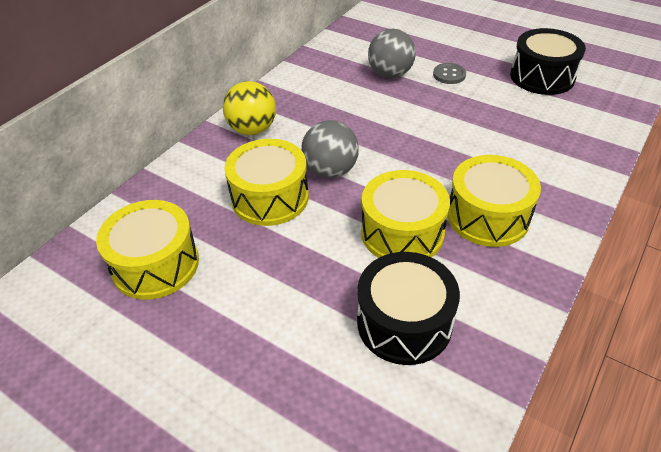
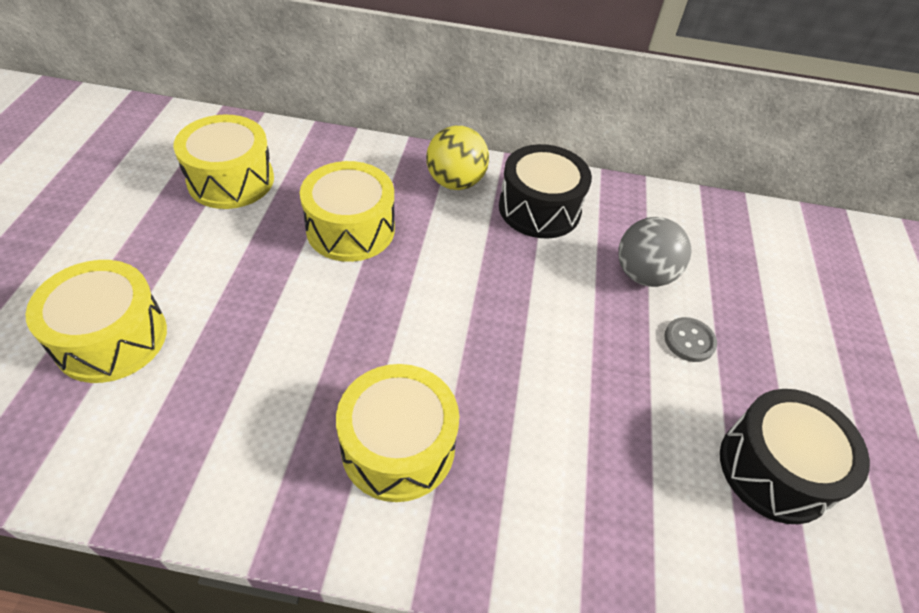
camera: 60 degrees right, 5 degrees up
(330, 171) = (416, 266): grey ball -> none
(402, 232) = (336, 359): yellow drum -> yellow drum (111, 338)
(404, 322) = (195, 393): black drum -> black drum (539, 208)

